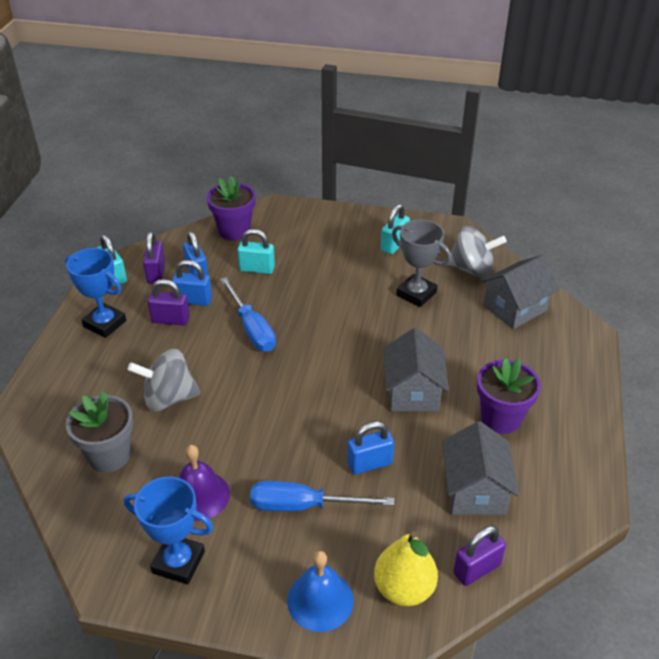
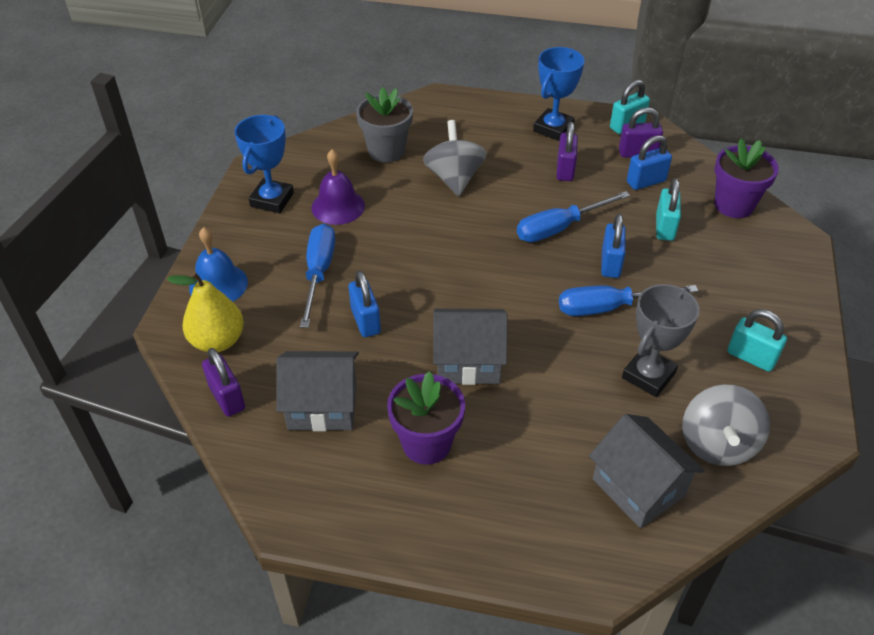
camera: 90 degrees right, 5 degrees up
(193, 300) = (598, 183): blue padlock -> blue padlock (610, 263)
(348, 307) = (609, 307): none -> blue screwdriver

